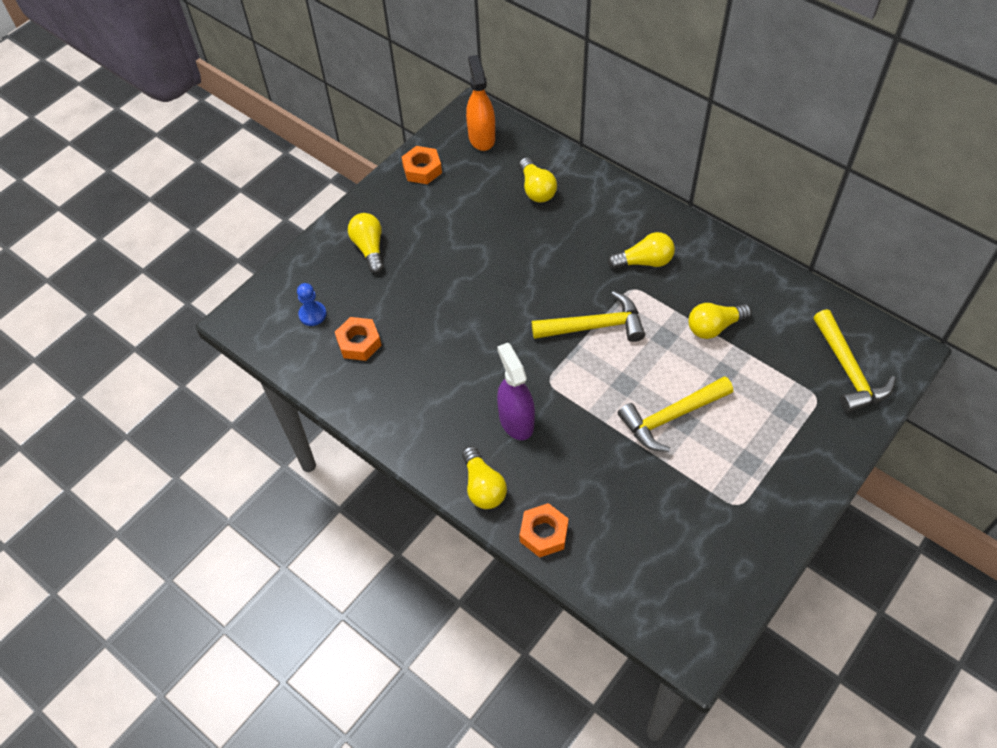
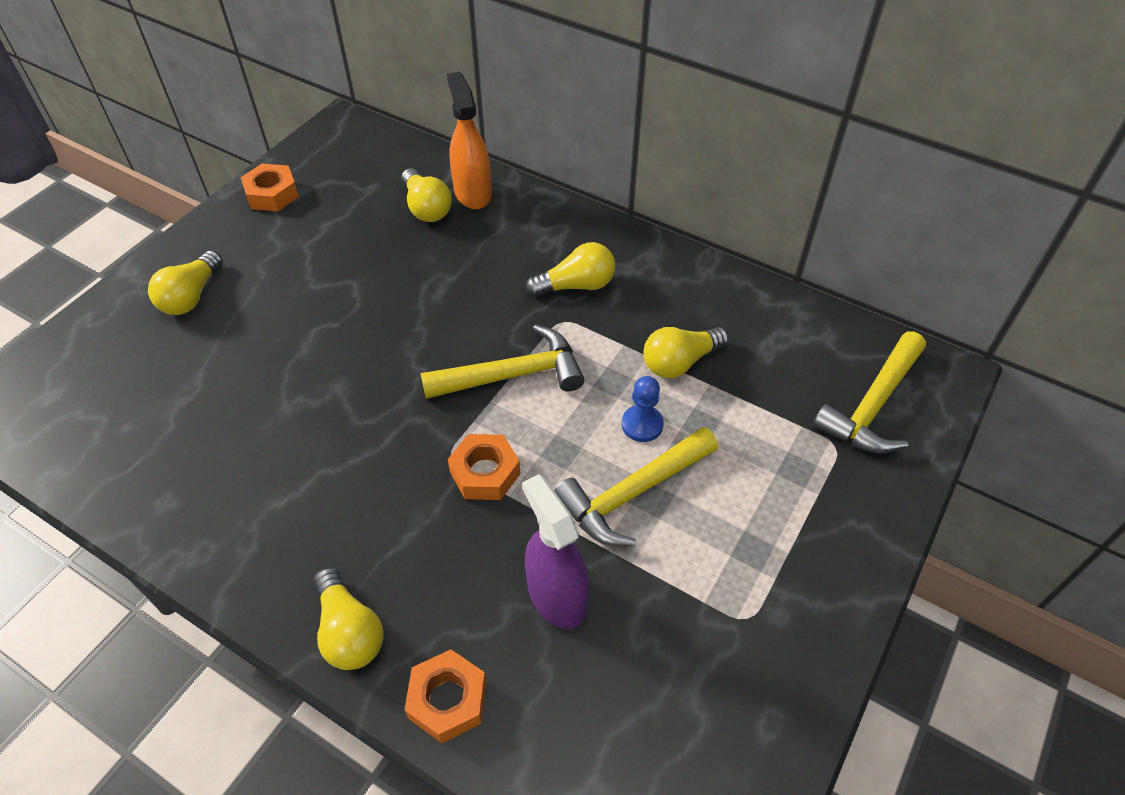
camera: 10 degrees left, 5 degrees down
(312, 314) = (98, 392): blue pawn -> blue pawn (642, 424)
(359, 343) = (165, 426): orange nut -> orange nut (485, 473)
(369, 248) = (191, 296): yellow light bulb -> yellow light bulb turned 135 degrees counterclockwise
(481, 137) = (353, 152): orange spray bottle -> orange spray bottle (472, 193)
(516, 421) = (401, 521): purple spray bottle -> purple spray bottle (556, 596)
(848, 371) = (872, 406): yellow hammer -> yellow hammer turned 60 degrees clockwise

